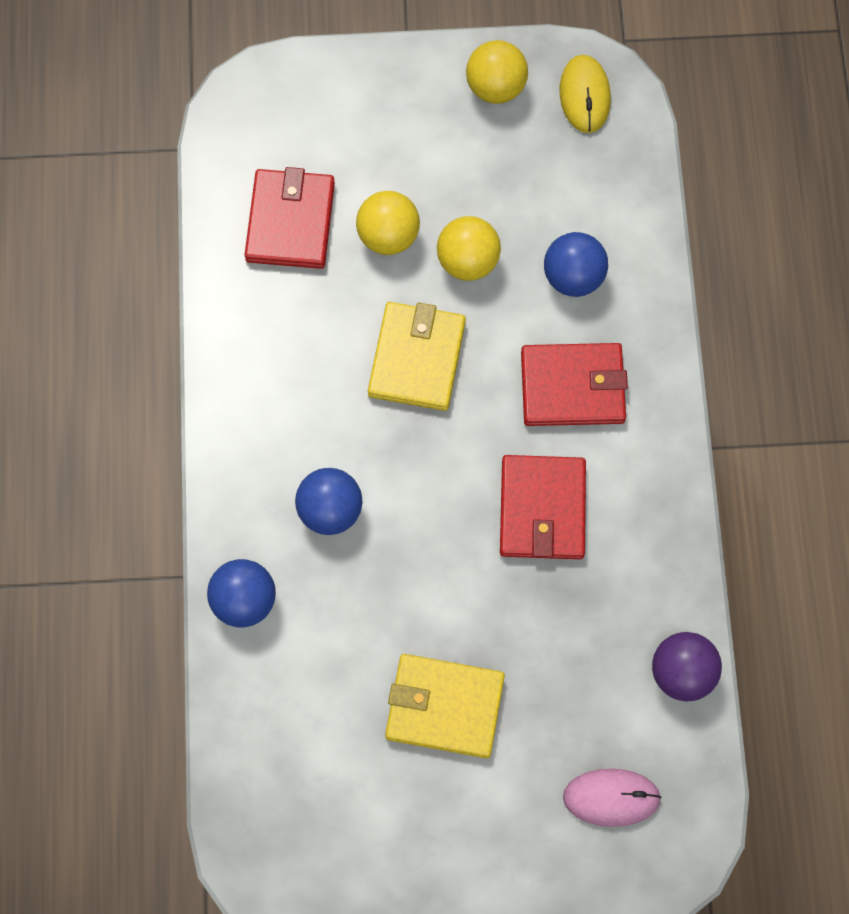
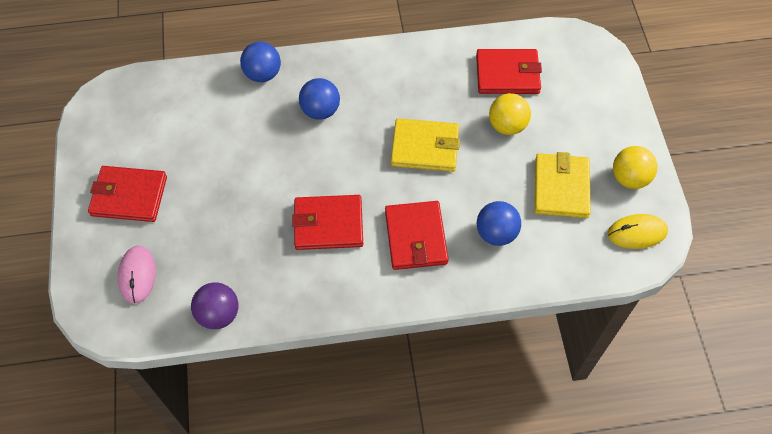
camera: 85 degrees right, 10 degrees down
(444, 707) = (198, 179): yellow wallet -> yellow wallet (561, 188)
(467, 818) = (129, 196): none -> red wallet
(468, 261) = (497, 171): yellow ball -> none

